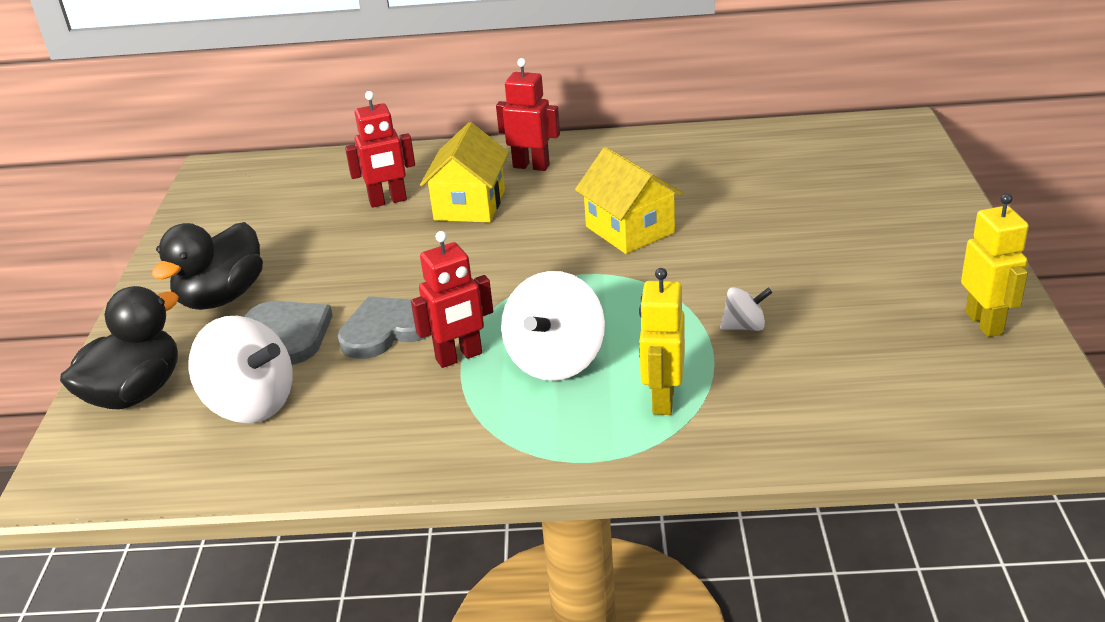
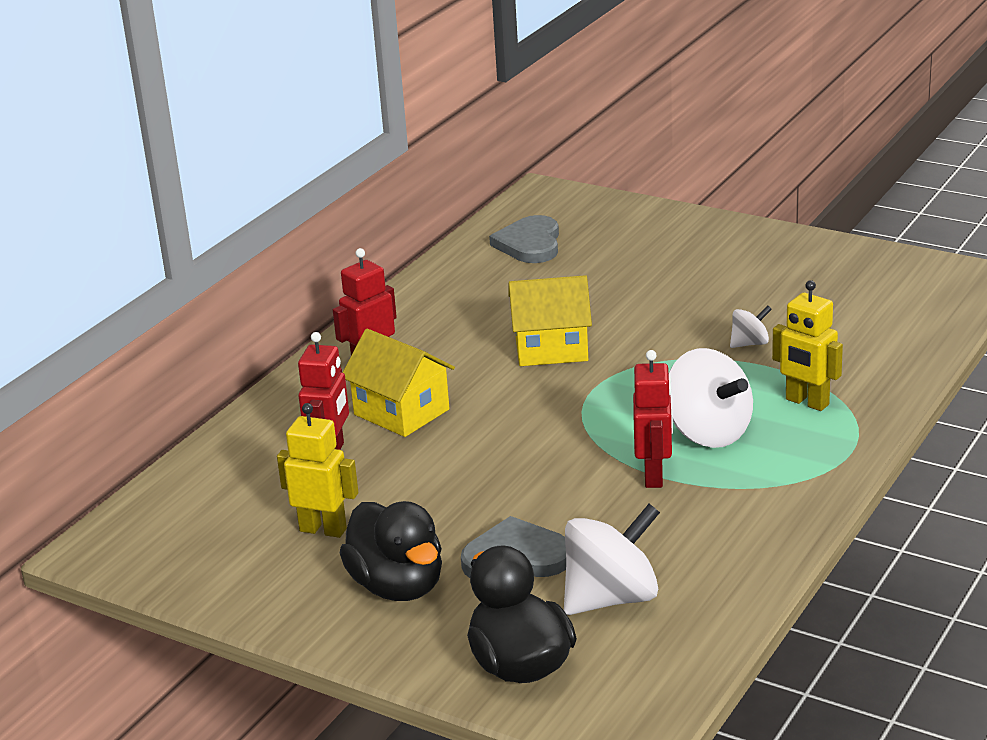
camera: 60 degrees left, 5 degrees down
(387, 330) = (570, 503): grey heart -> grey heart (530, 244)
(744, 326) = (750, 343): white spinning top -> white spinning top turned 45 degrees clockwise
(984, 323) = (842, 260): yellow robot -> yellow robot (323, 529)

